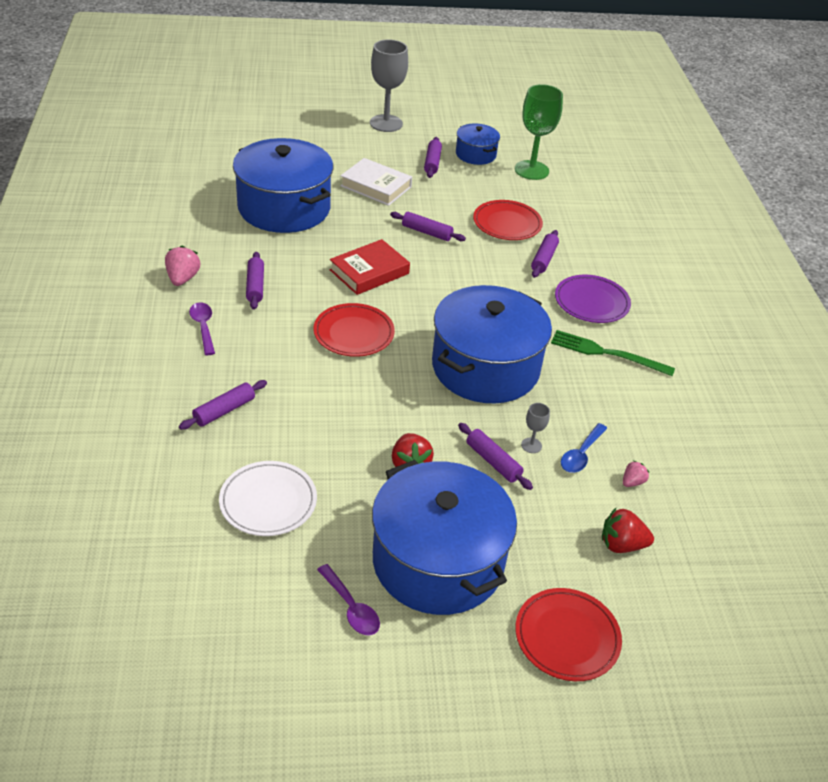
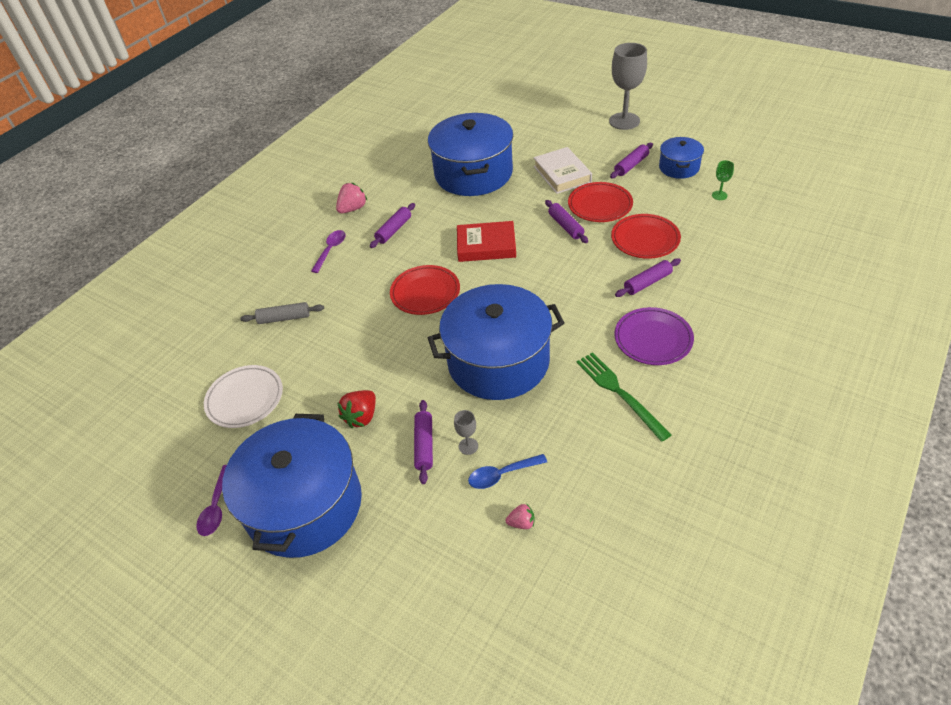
camera: 45 degrees right, 5 degrees up
(224, 411) = (284, 318): purple rolling pin -> grey rolling pin
(531, 170) = (719, 195): green goblet -> green goblet, size x0.43
(567, 637) = (331, 626): red plate -> red plate (600, 205)
(621, 545) = (454, 574): red strawberry -> none

